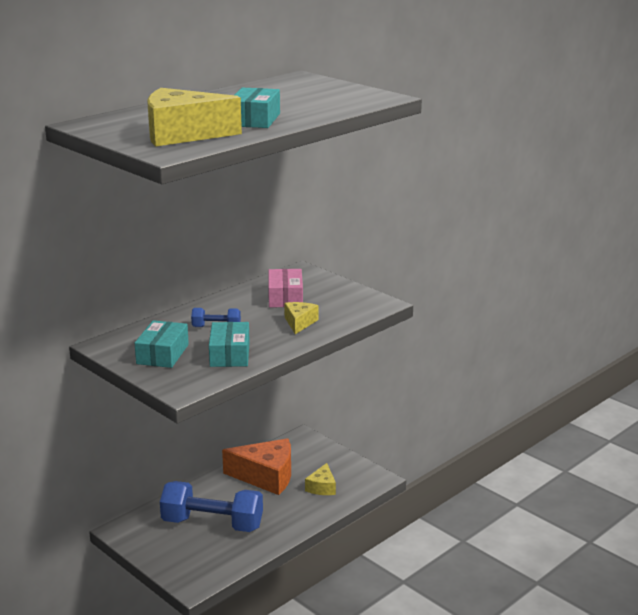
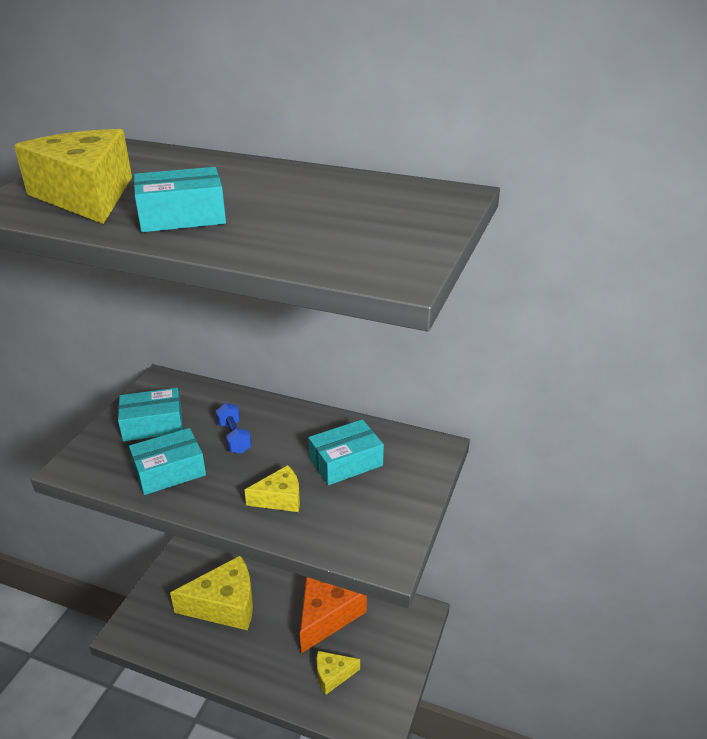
camera: 65 degrees right, 10 degrees up
(212, 524) = (225, 605): blue dumbbell -> yellow cheese
(266, 476) = (327, 613): orange cheese -> orange cheese turned 135 degrees counterclockwise
(285, 297) = (345, 462): pink box -> turquoise box

